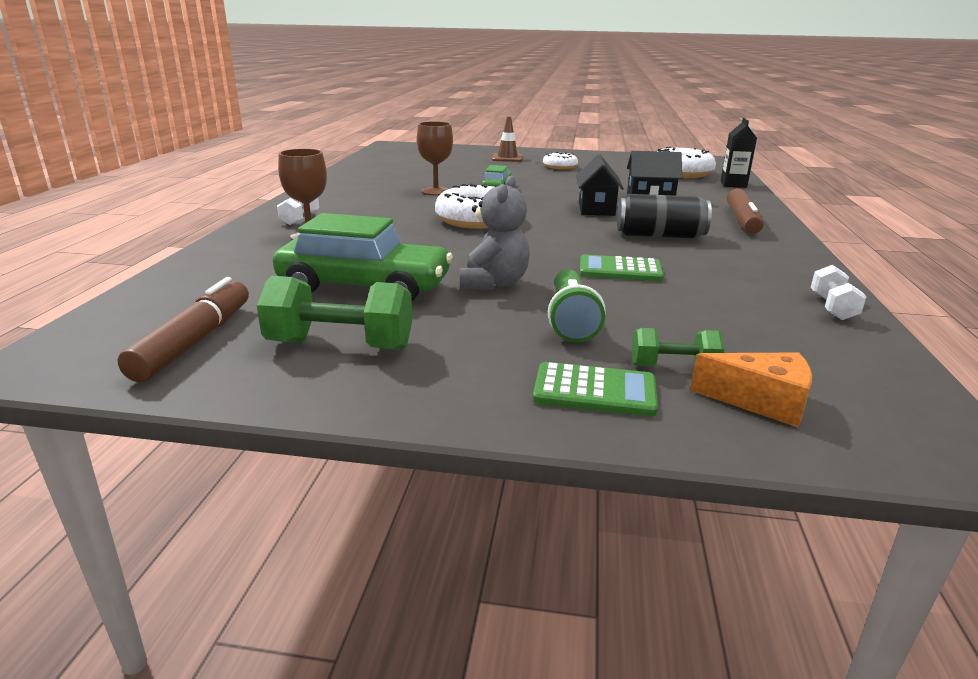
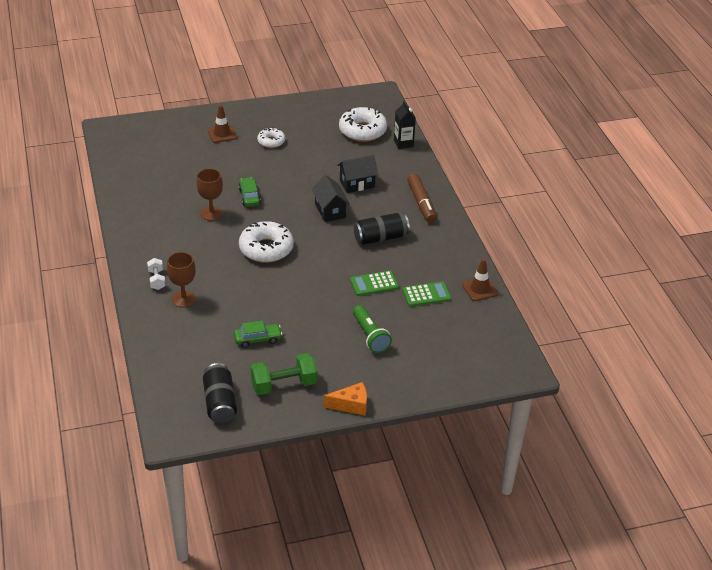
camera: 25 degrees left, 15 degrees up
(194, 341) = (220, 403): brown marker -> black can
(364, 286) = (258, 339): green car -> green car, size x0.52
(493, 283) = (318, 316): grey teddy bear -> none
(595, 391) = (400, 379): green calculator -> green calculator (426, 295)
(673, 367) = (424, 355): green dumbbell -> none
(761, 402) = (460, 365): orange cheese -> orange cheese (351, 405)
(832, 307) = (479, 289): white dumbbell -> brown traffic cone

